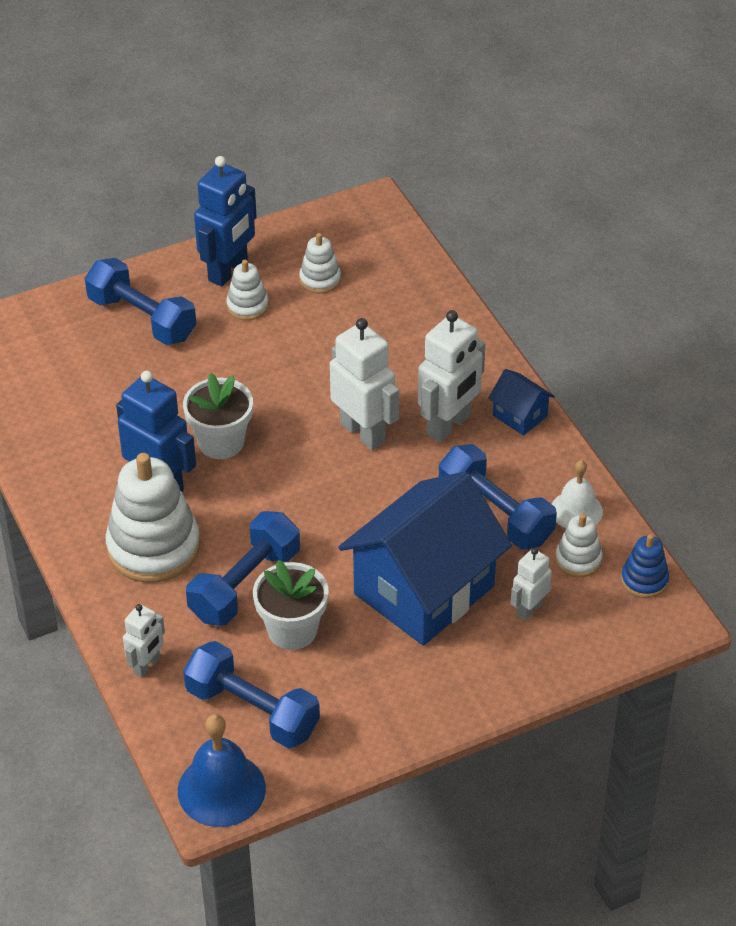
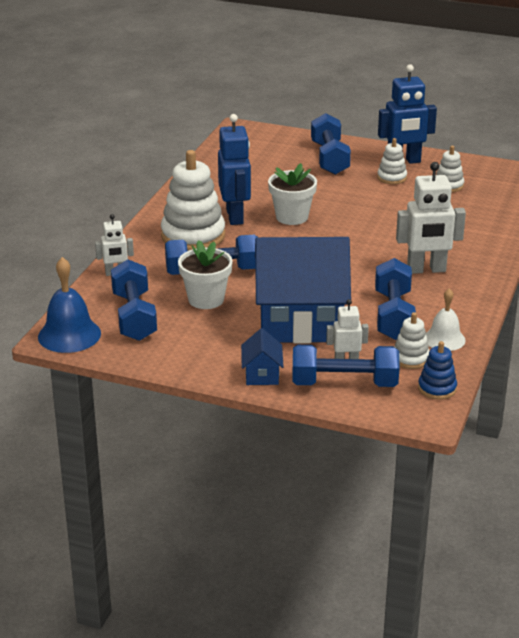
camera: 45 degrees right, 15 degrees down
(363, 432) = (373, 249): white robot -> none
(520, 415) = (476, 286): blue house -> blue house (262, 374)
(562, 638) = (344, 383): none -> blue dumbbell

